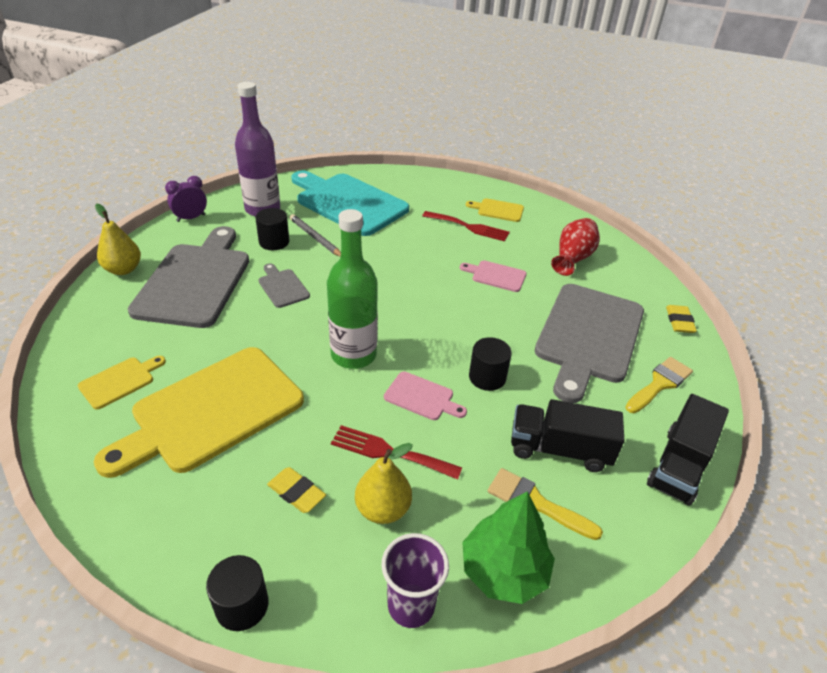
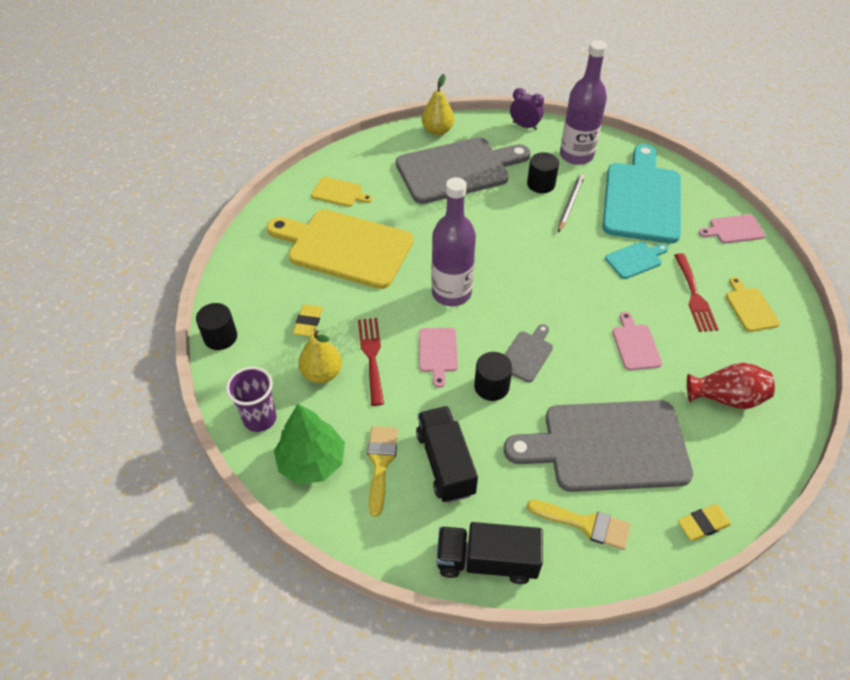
camera: 65 degrees right, 10 degrees up
(282, 287) = (492, 217): grey cutting board -> grey cutting board (527, 354)
(353, 355) = (451, 293): green bottle -> purple bottle
(409, 235) = (635, 259): none -> turquoise cutting board
(420, 182) = (733, 229): none -> pink cutting board

